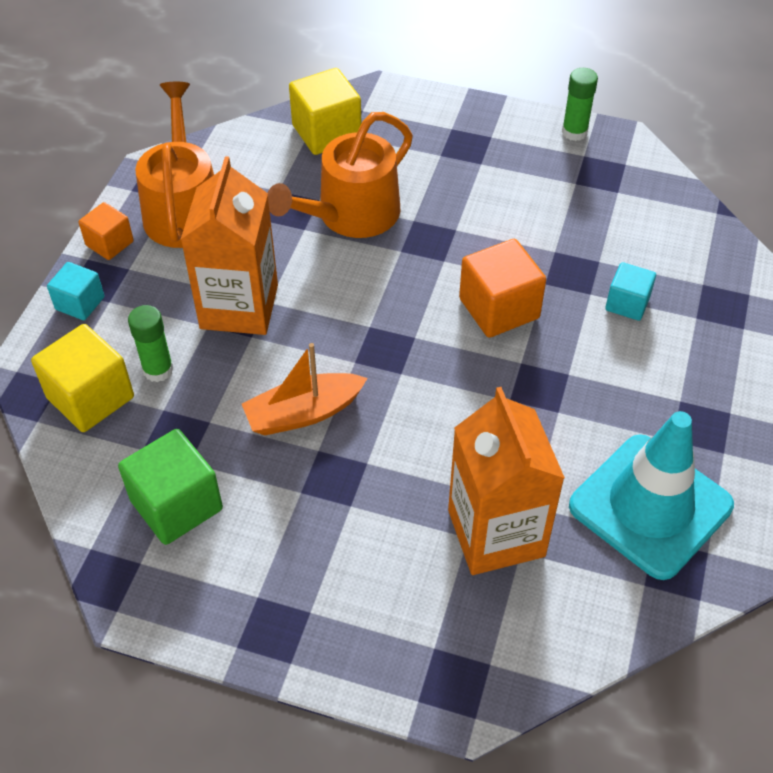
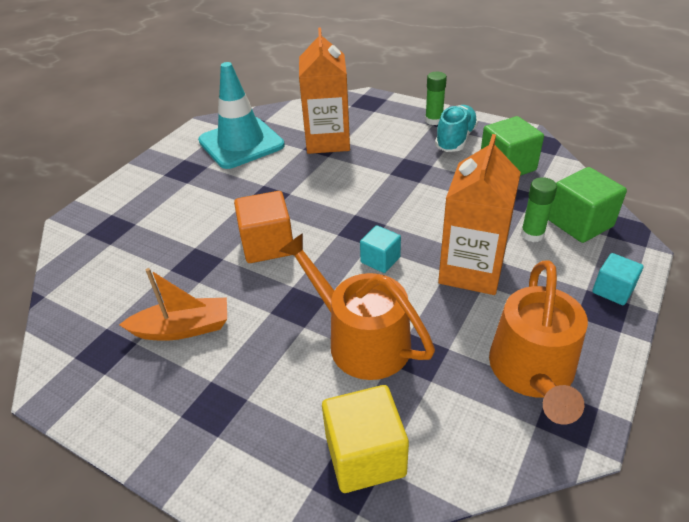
camera: 165 degrees left, 10 degrees down
(90, 397) = (579, 223): yellow cube -> green cube
(109, 243) = (603, 344): orange cube -> none
(263, 568) = (455, 139): none -> turquoise shoe
(304, 413) = (426, 199): orange boat -> orange boat (183, 328)
(351, 215) = (361, 340): orange watering can -> orange watering can turned 105 degrees counterclockwise
(574, 132) = (91, 405): green glue stick -> green glue stick (433, 120)
(627, 303) = (174, 237): turquoise cube -> turquoise cube (380, 260)

